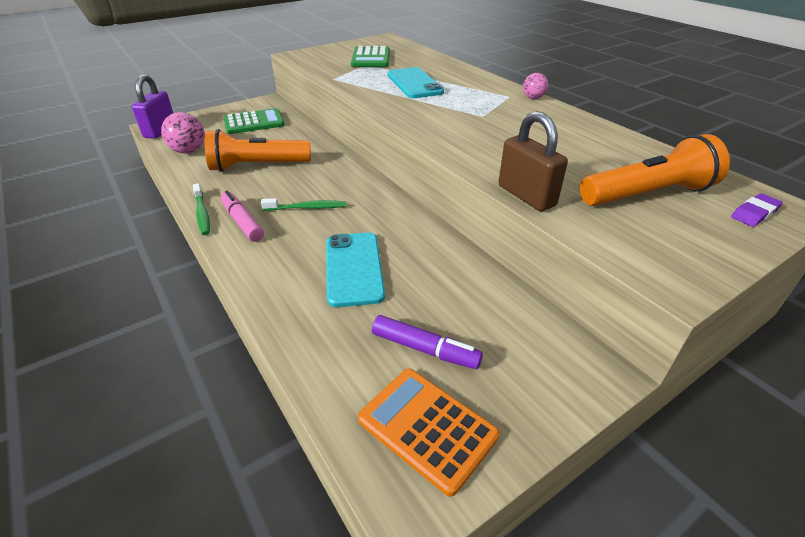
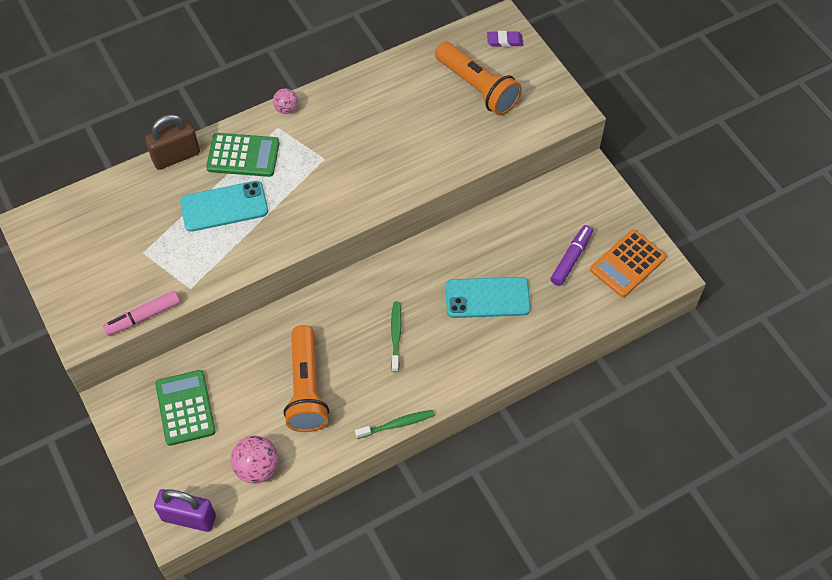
camera: 85 degrees left, 20 degrees up
(242, 222) = (414, 387): pink marker -> pink marker (143, 317)
(371, 58) = (119, 246): green calculator -> green calculator (243, 155)
(526, 196) = (473, 158): brown padlock -> brown padlock (176, 156)
(647, 194) = (477, 87): orange flashlight -> orange flashlight turned 150 degrees clockwise
(754, 213) = (504, 41): purple eraser -> purple eraser turned 60 degrees counterclockwise

